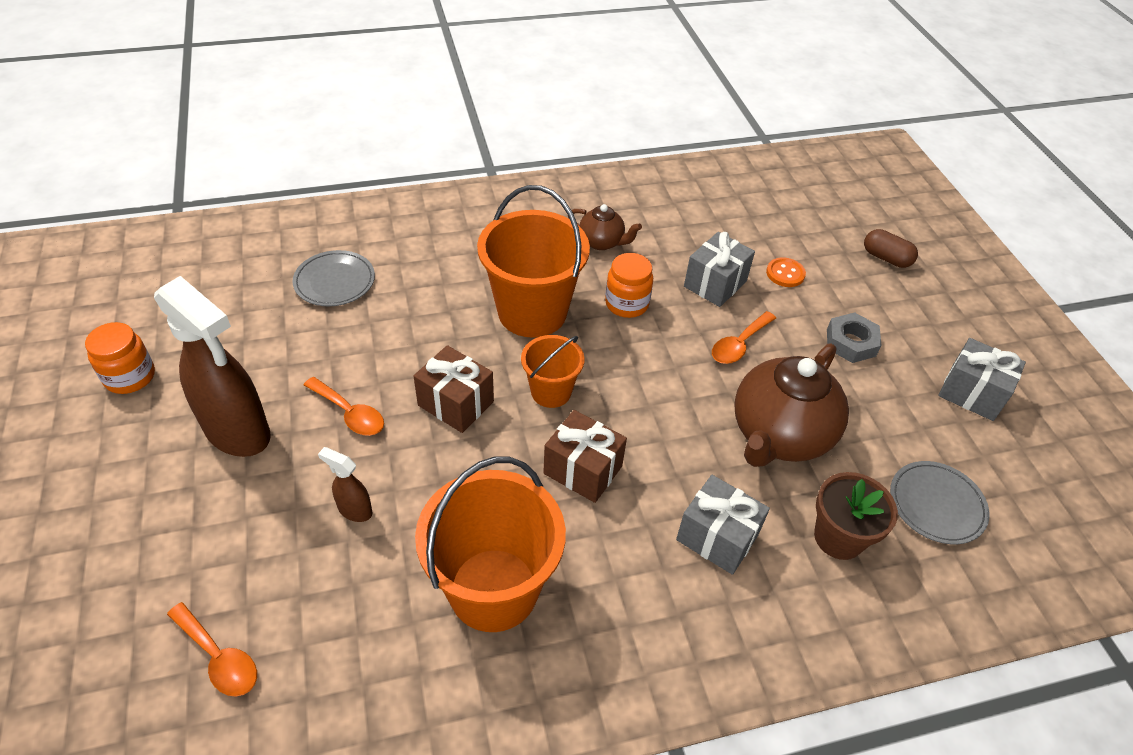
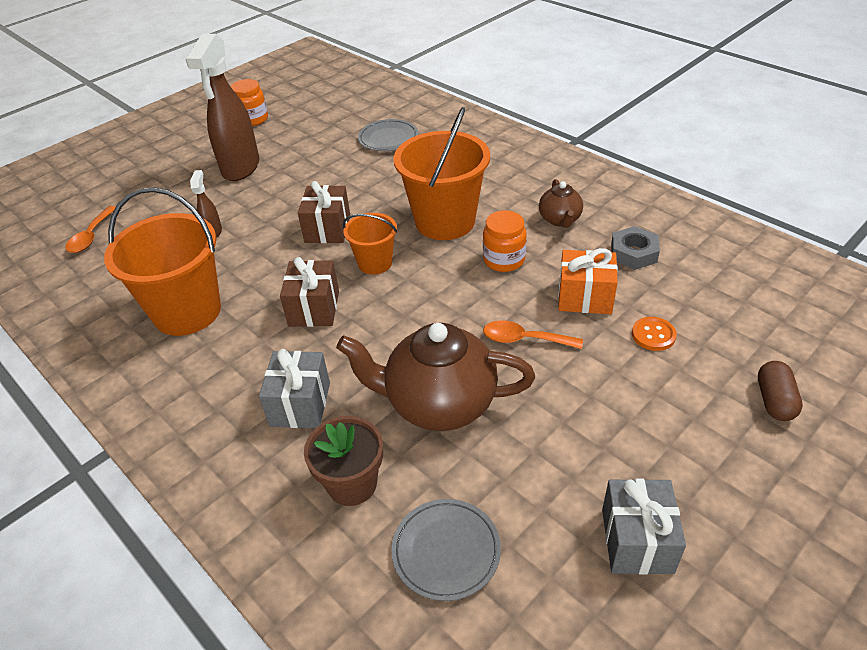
camera: 65 degrees right, 5 degrees down
(349, 413) = (285, 195): orange spoon -> none
(715, 284) = (585, 297): grey gift -> orange gift
(851, 342) = (608, 414): grey nut -> grey nut (633, 253)

